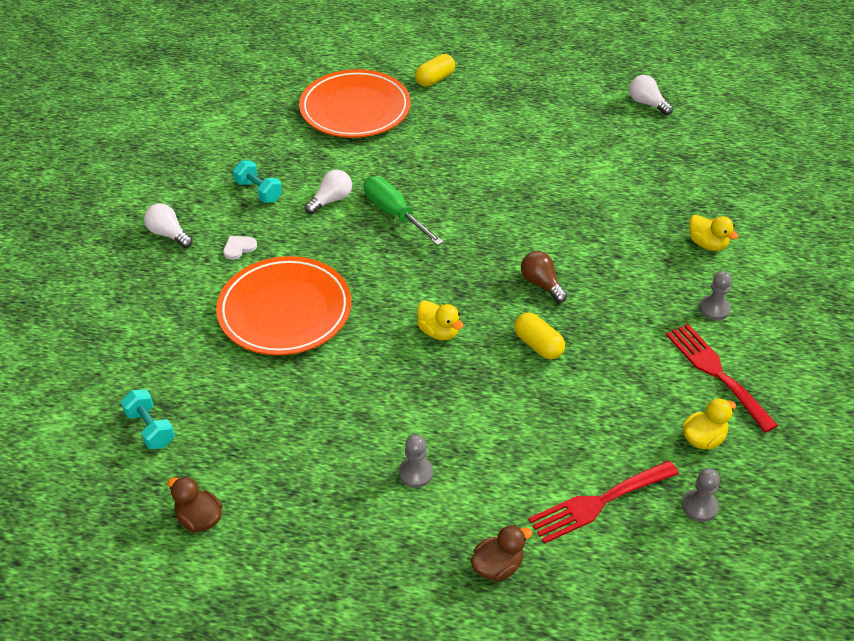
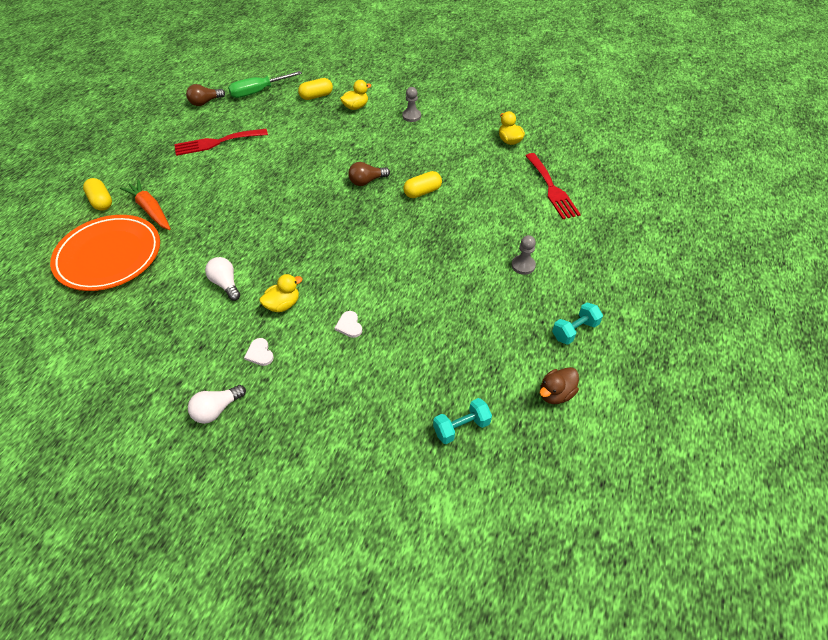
camera: 80 degrees left, 5 degrees up
(258, 191) = (188, 334): turquoise dumbbell -> turquoise dumbbell (574, 330)
(285, 311) = (349, 325): orange plate -> white heart
(394, 214) = (261, 246): green screwdriver -> green screwdriver (258, 92)
(431, 116) = (150, 210): none -> orange carrot
(438, 332) = (398, 238): yellow duck -> yellow duck (283, 305)
(497, 566) = (596, 237): brown duck -> none
(647, 103) = (205, 102): white light bulb -> brown light bulb
(699, 506) = (556, 152): grey pawn -> none
(713, 199) = (316, 96): none -> yellow capsule
(716, 372) = (461, 126): red fork -> red fork (217, 142)

